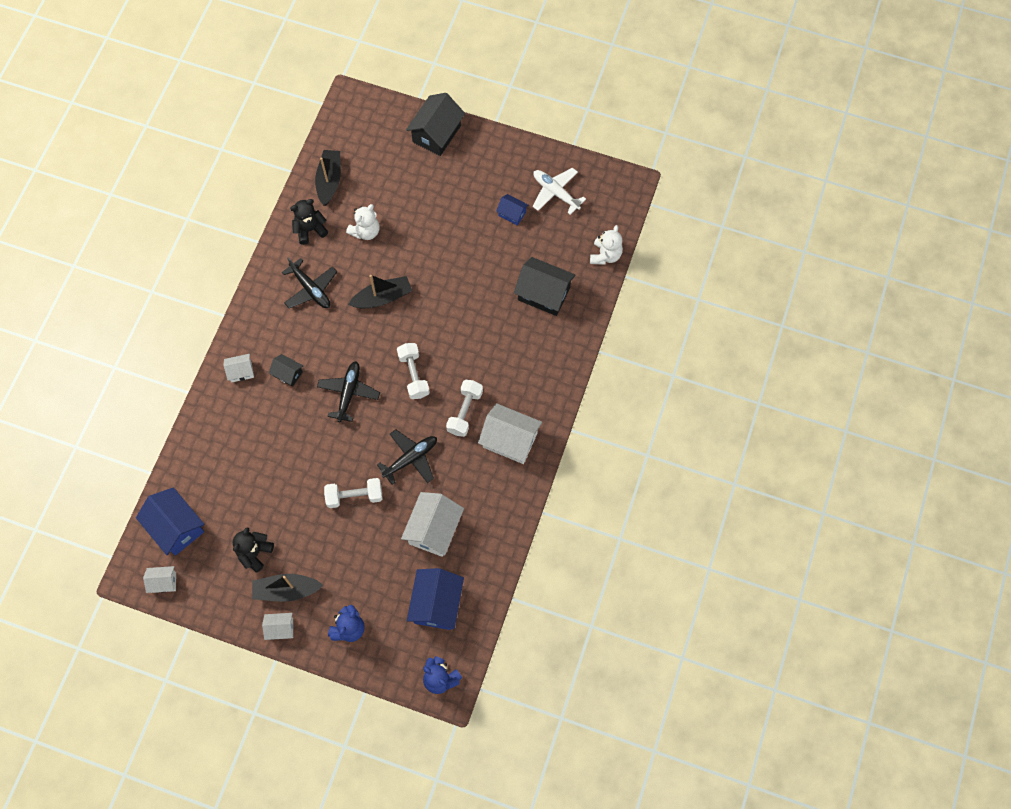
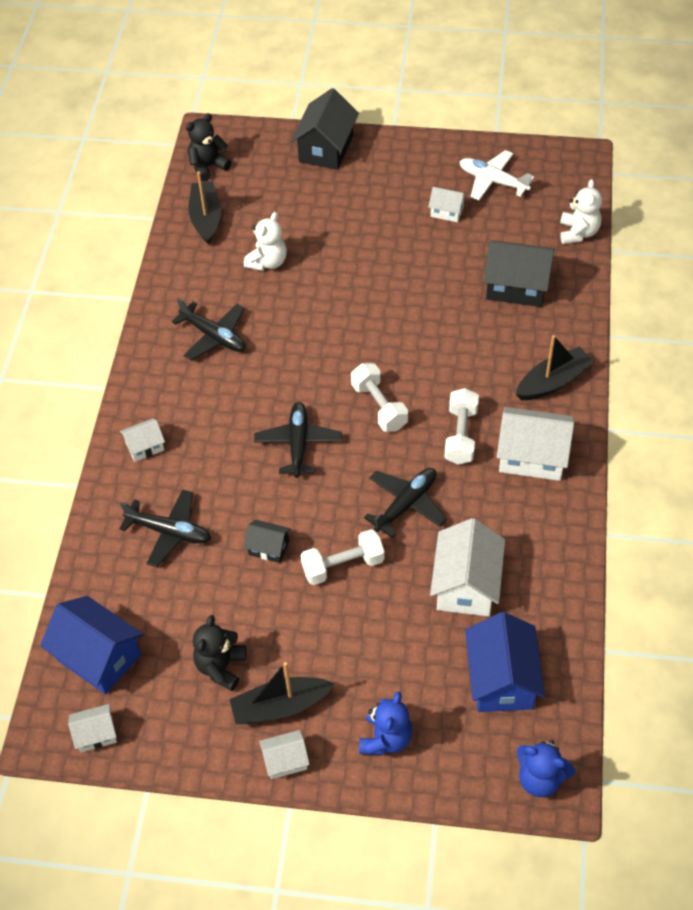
camera: 10 degrees left, 15 degrees down
(243, 443) = (169, 532): none -> black plane
(288, 374) = (209, 437): black house -> black house (269, 547)
(310, 230) = (195, 273): black teddy bear -> black teddy bear (208, 166)
(382, 297) = (311, 328): black boat -> black boat (553, 382)
(512, 214) = (447, 212): blue house -> white house

